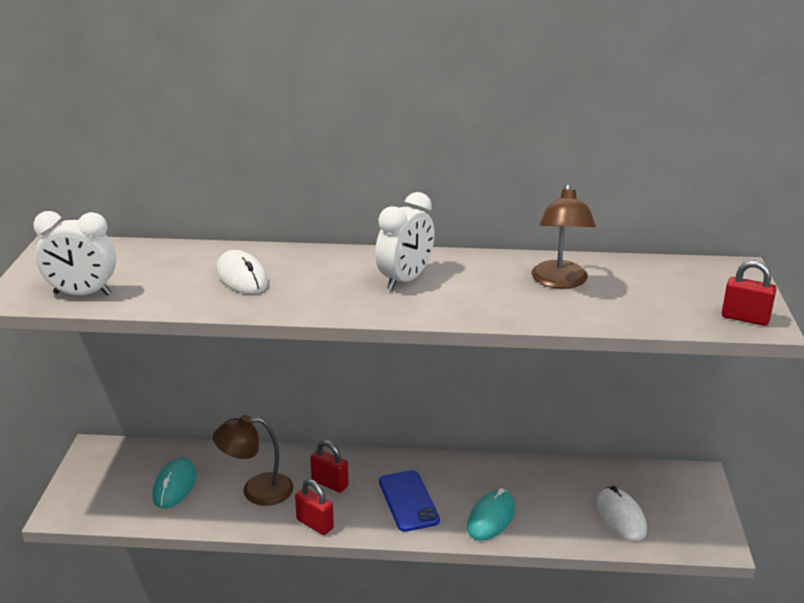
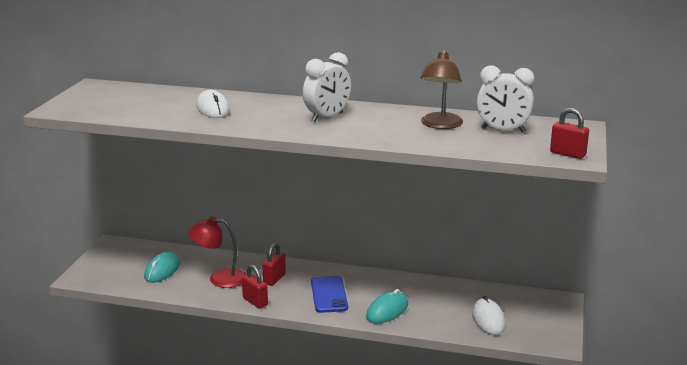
camera: 10 degrees right, 5 degrees down
(82, 294) = (101, 111): white clock -> white clock (502, 130)
(256, 490) = (220, 278): brown lamp -> red lamp
(330, 484) = (274, 279): red padlock -> red padlock turned 75 degrees clockwise

